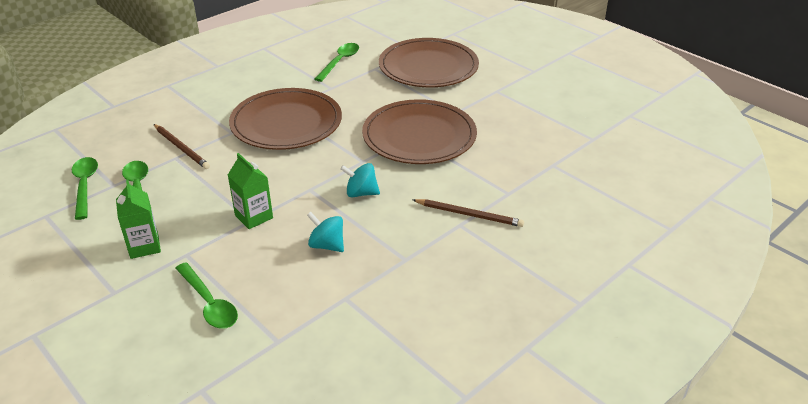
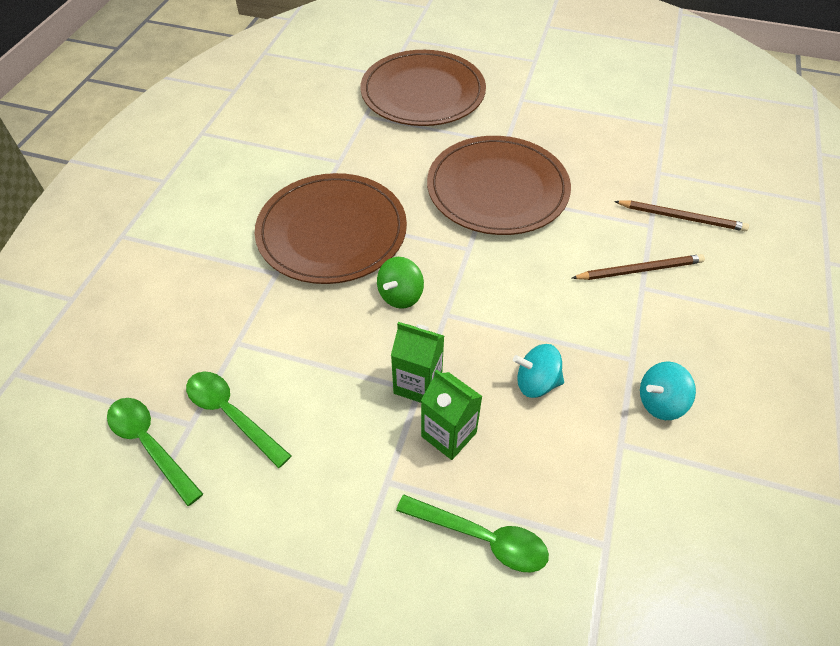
camera: 30 degrees left, 15 degrees up
(144, 246) = (322, 498): green carton -> green carton (449, 434)
(181, 148) = (231, 325): brown pencil -> brown pencil (682, 218)
(292, 169) = (400, 295): none -> green spinning top
(340, 62) = (316, 120): green spoon -> none
(361, 193) = (507, 293): turquoise spinning top -> turquoise spinning top (660, 402)

